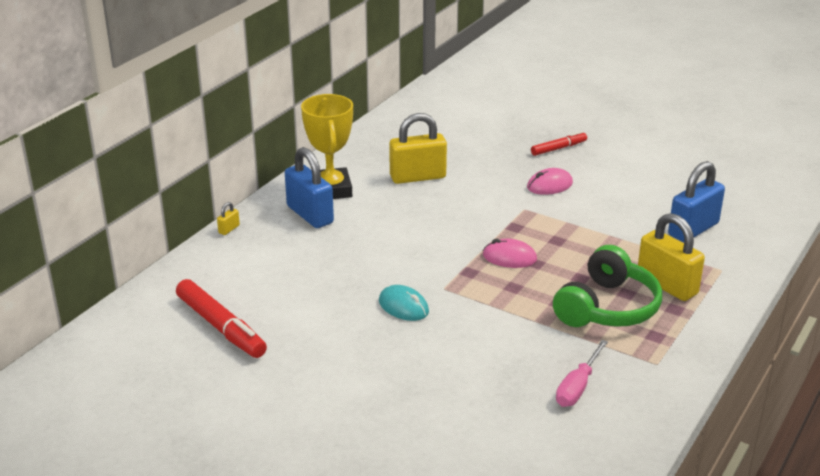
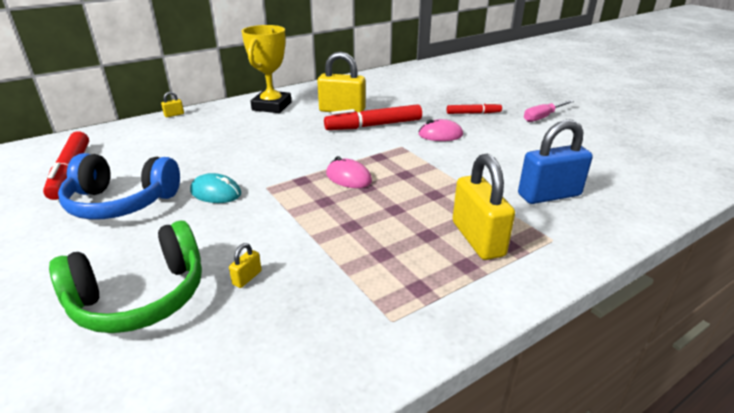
camera: 25 degrees right, 0 degrees up
(310, 215) = (237, 117): blue padlock -> none
(326, 341) = (122, 202): none -> blue headphones
(403, 306) = (216, 192): turquoise mouse -> turquoise mouse turned 45 degrees counterclockwise
(472, 189) = (374, 125): none -> red marker
(523, 368) = (247, 278): none -> yellow padlock
(578, 387) = (277, 318): pink screwdriver -> pink screwdriver (542, 117)
(607, 308) = (394, 243): green headphones -> green headphones (141, 297)

